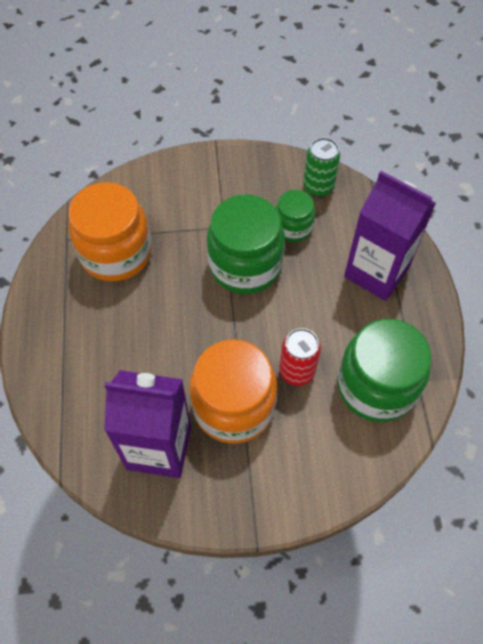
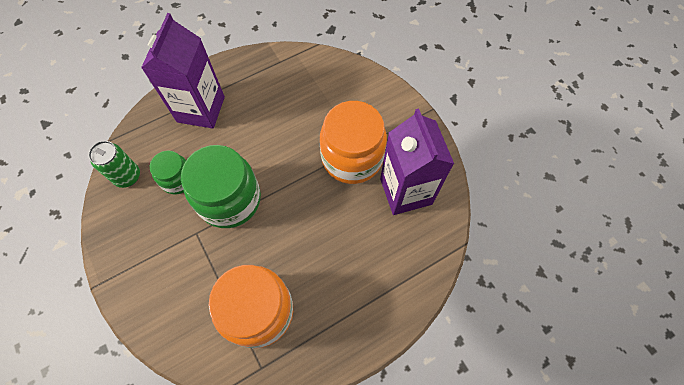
camera: 115 degrees left, 5 degrees up
(297, 371) = (306, 130): red can -> none
(376, 386) = (295, 82): green jar -> none

